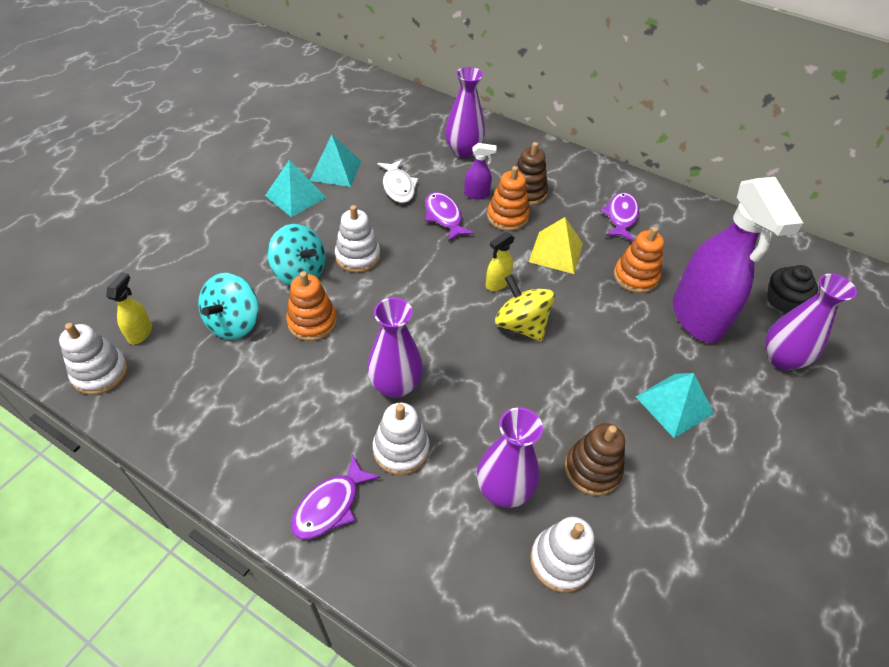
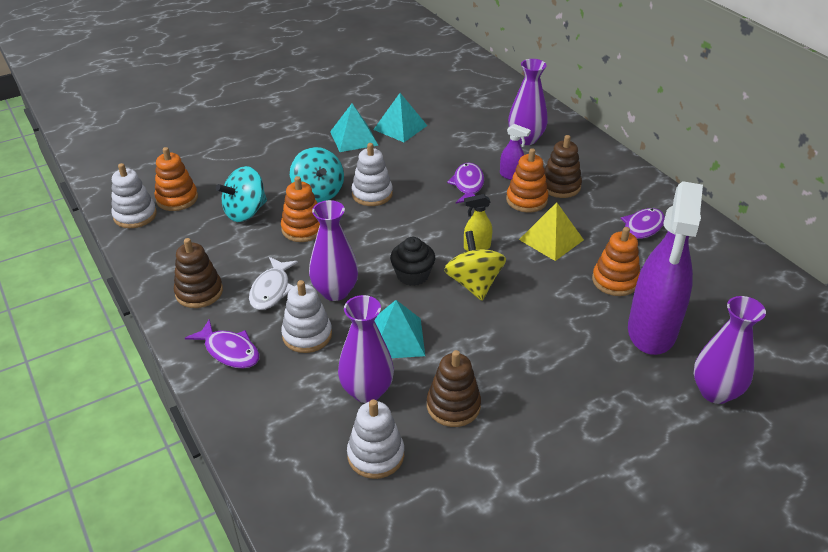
camera: 30 degrees right, 10 degrees down
(140, 333) = (177, 199): yellow spray bottle -> orange stacking toy
(246, 445) = (199, 292): none -> brown stacking toy
(330, 505) = (229, 351): purple fish -> purple fish turned 120 degrees counterclockwise
(398, 187) = (445, 152): white fish -> white fish (271, 290)
(674, 404) = (569, 388): turquoise pyramid -> turquoise pyramid (396, 338)
(782, 300) = (761, 347): black cupcake -> black cupcake (412, 275)

